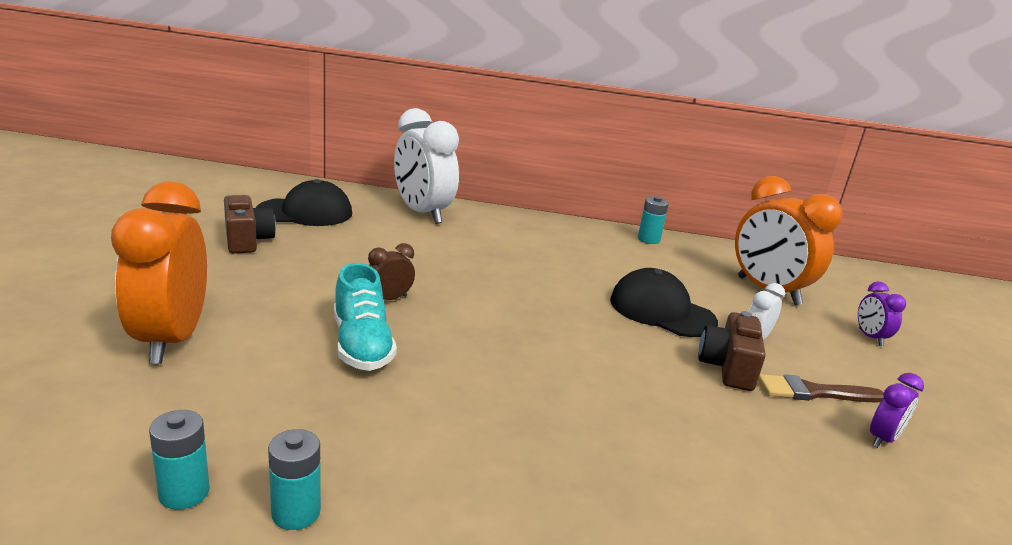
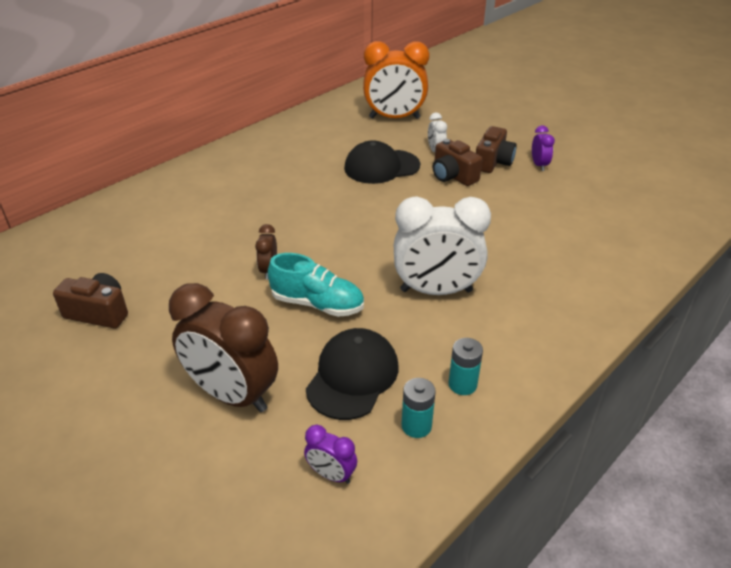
camera: 50 degrees left, 15 degrees up
(171, 339) = (232, 395): orange clock -> brown clock
(305, 212) = (76, 263): black cap -> black cap (352, 376)
(422, 213) = (147, 202): white clock -> white clock (436, 291)
(648, 239) = (293, 124): turquoise battery -> none
(814, 392) = (493, 162): brown brush -> brown camera
(870, 337) = (464, 115): purple clock -> purple clock (331, 474)

